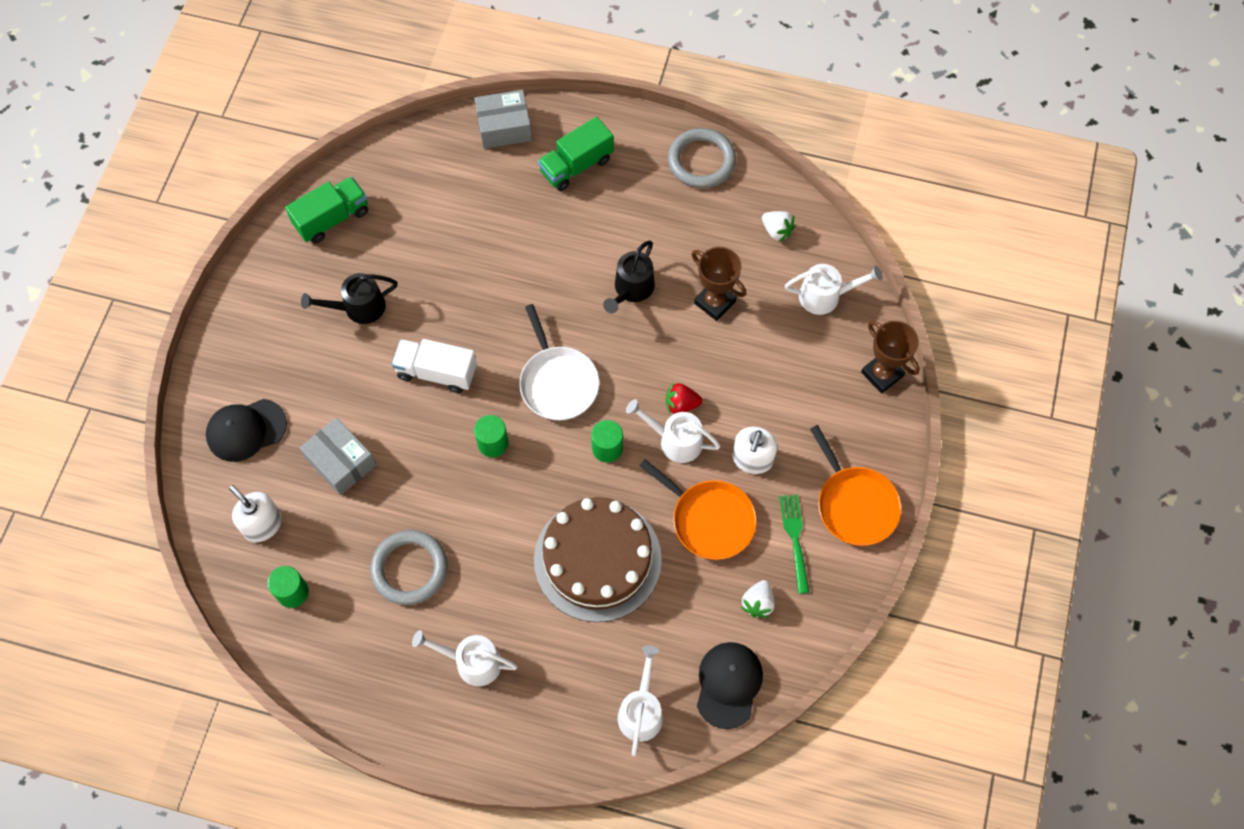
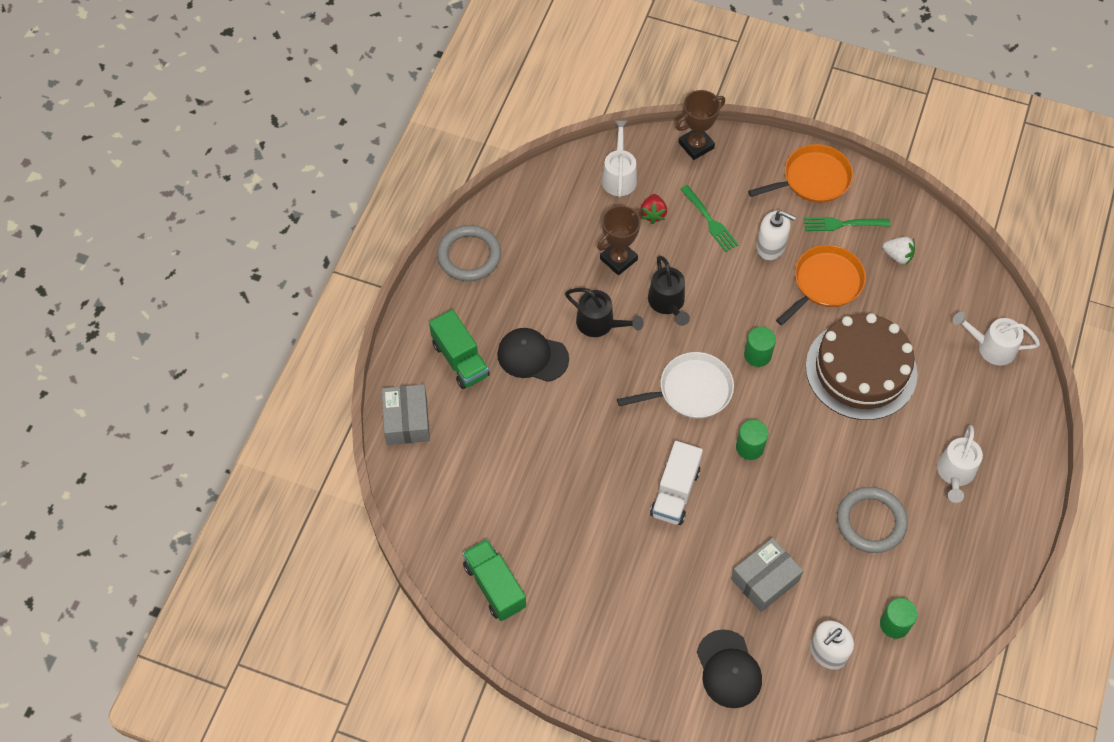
camera: 85 degrees left, 5 degrees down
(358, 308) = (600, 562): black watering can -> black watering can (668, 303)
(675, 440) = (751, 302): white watering can -> none
(681, 404) = (717, 294): red strawberry -> red strawberry (653, 214)
(728, 684) = (966, 283): black cap -> black cap (532, 356)
(776, 231) = (550, 205): white strawberry -> none
(779, 392) = (709, 220): none -> green fork

